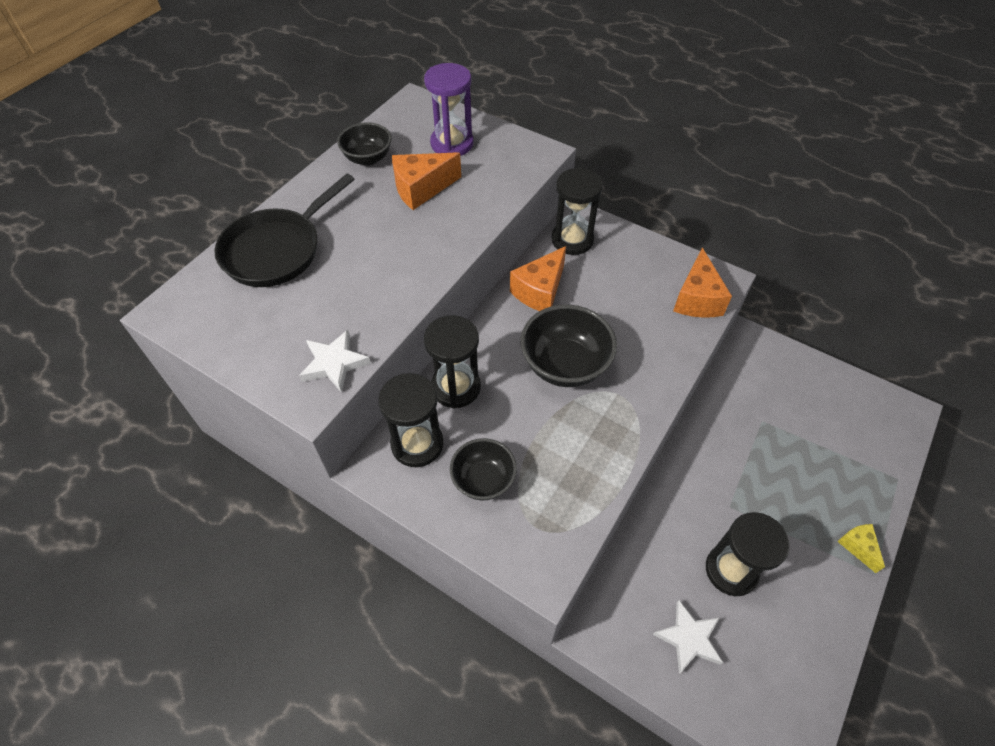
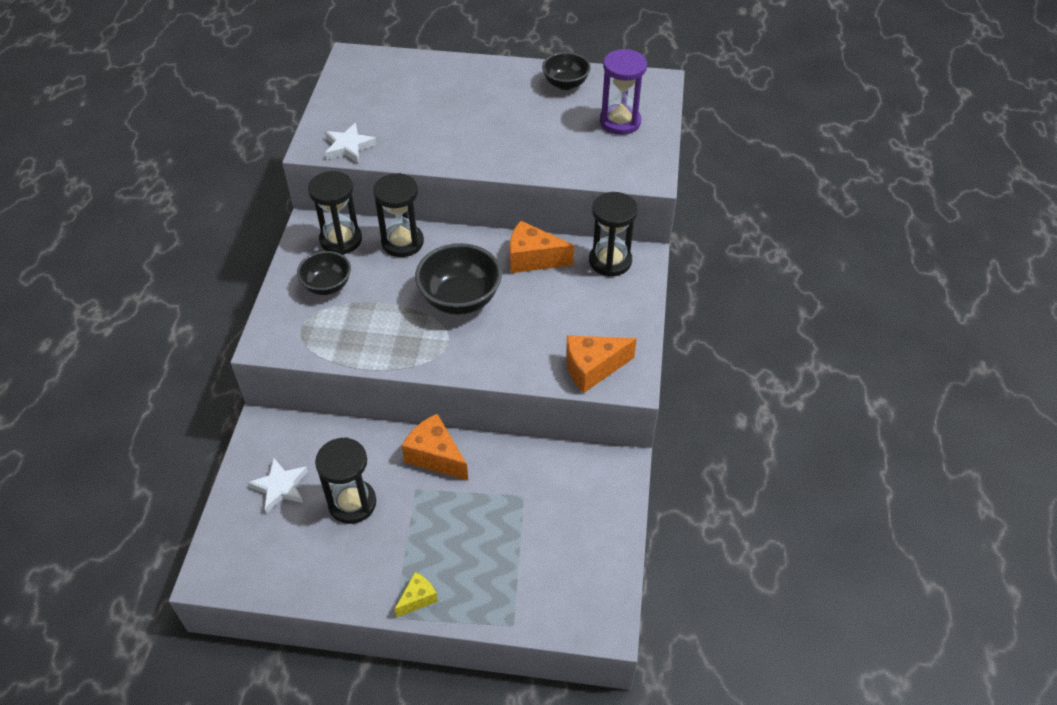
camera: 65 degrees right, 5 degrees down
(277, 250) = (435, 79): black pan -> none
(421, 189) = (550, 125): orange cheese -> orange cheese (435, 456)

